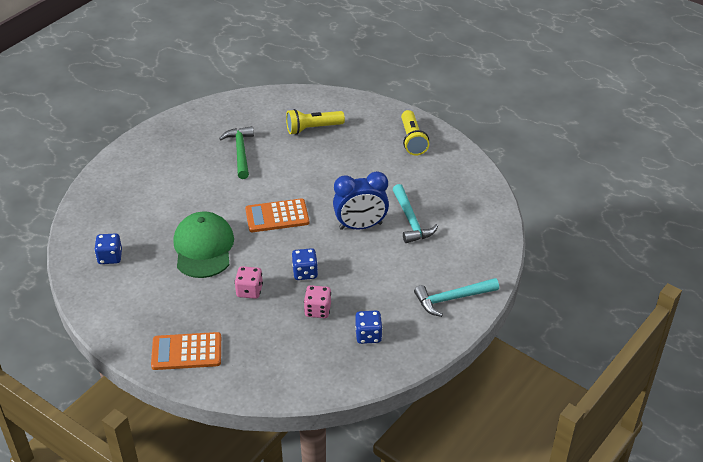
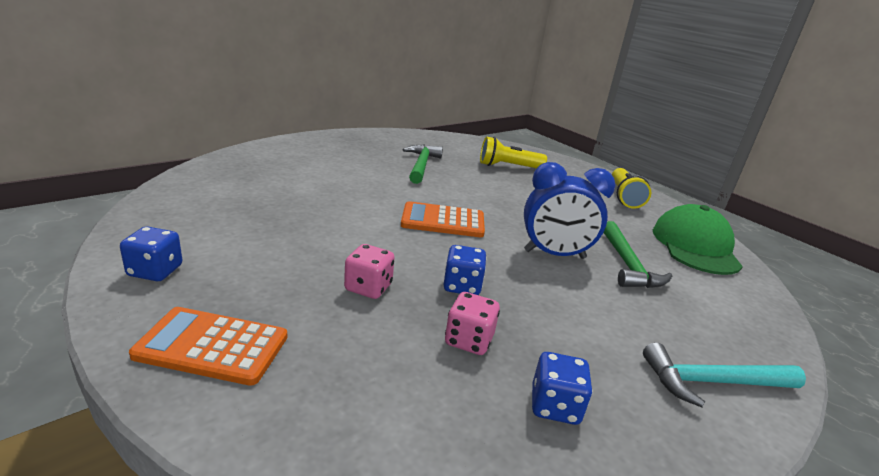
camera: 10 degrees right, 15 degrees down
(110, 257) = (204, 209): blue dice -> blue dice (155, 271)
(203, 248) = (331, 228): green cap -> green cap (695, 246)
(411, 220) = (627, 264): turquoise hammer -> green hammer

